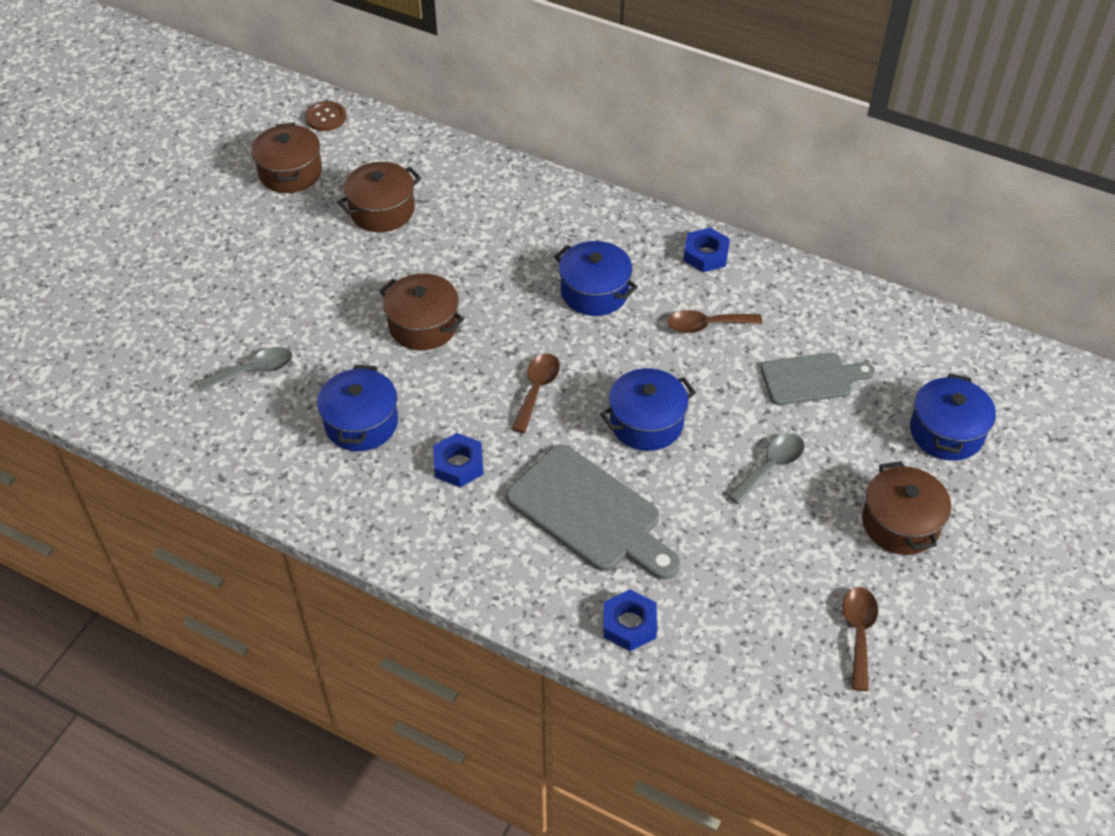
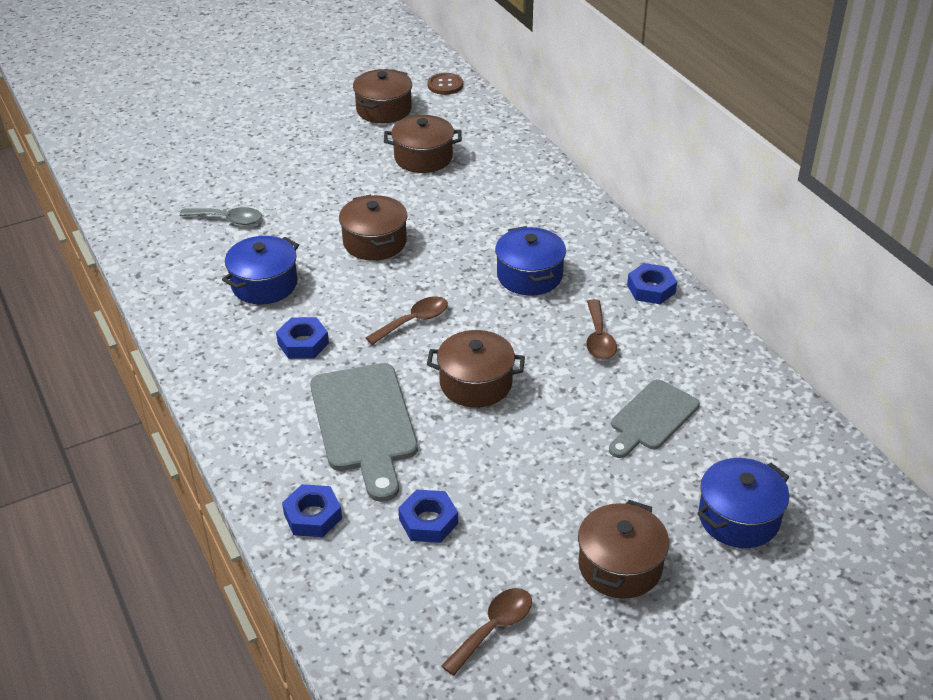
camera: 35 degrees right, 10 degrees down
(646, 423) = (476, 383): blue pot -> brown pot
(706, 325) = (598, 338): brown spoon -> brown spoon turned 120 degrees counterclockwise
(726, 572) = (428, 521): none -> blue nut
(771, 466) = (547, 465): grey spoon -> none
(811, 379) = (651, 418): grey cutting board -> grey cutting board turned 105 degrees clockwise

